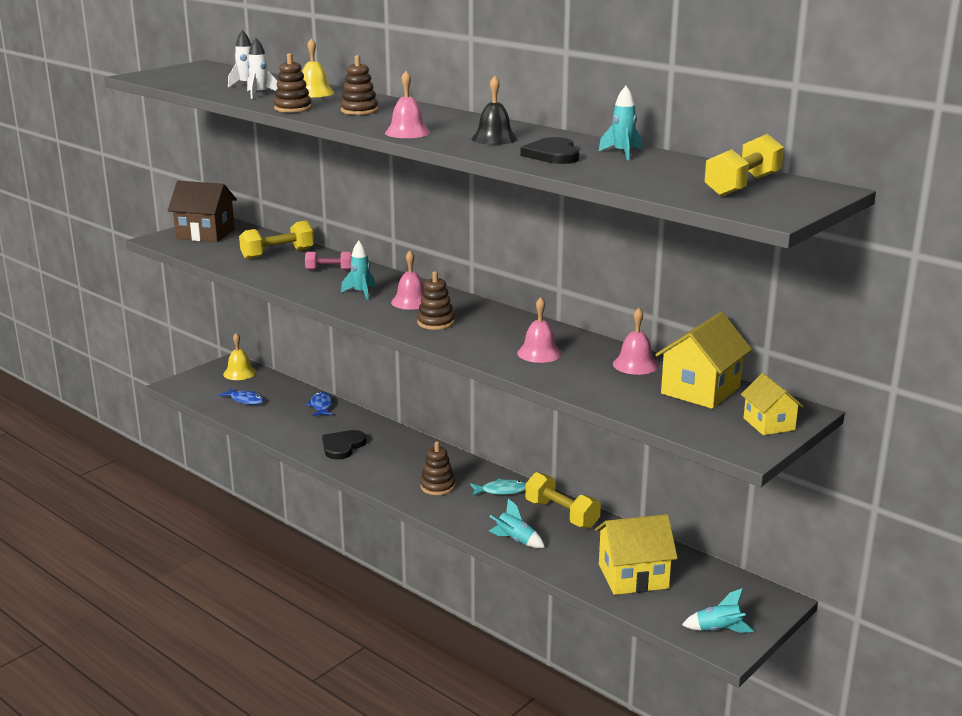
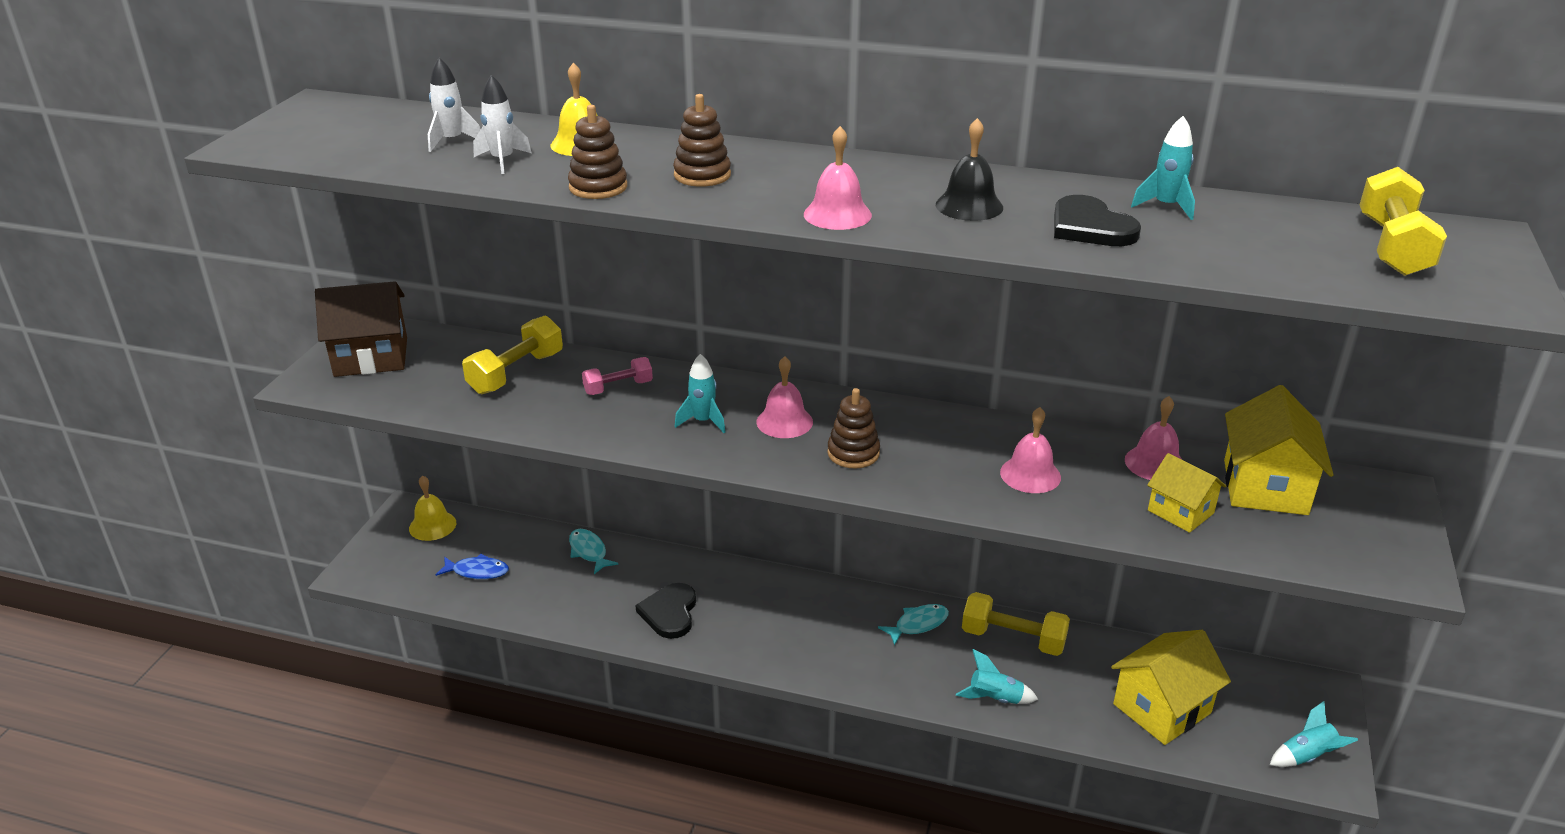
camera: 25 degrees left, 10 degrees up
(321, 406) = (589, 551): blue fish -> turquoise fish
(437, 486) = (839, 642): brown stacking toy -> none
(769, 424) = (1388, 523): yellow house -> yellow house (1180, 512)

